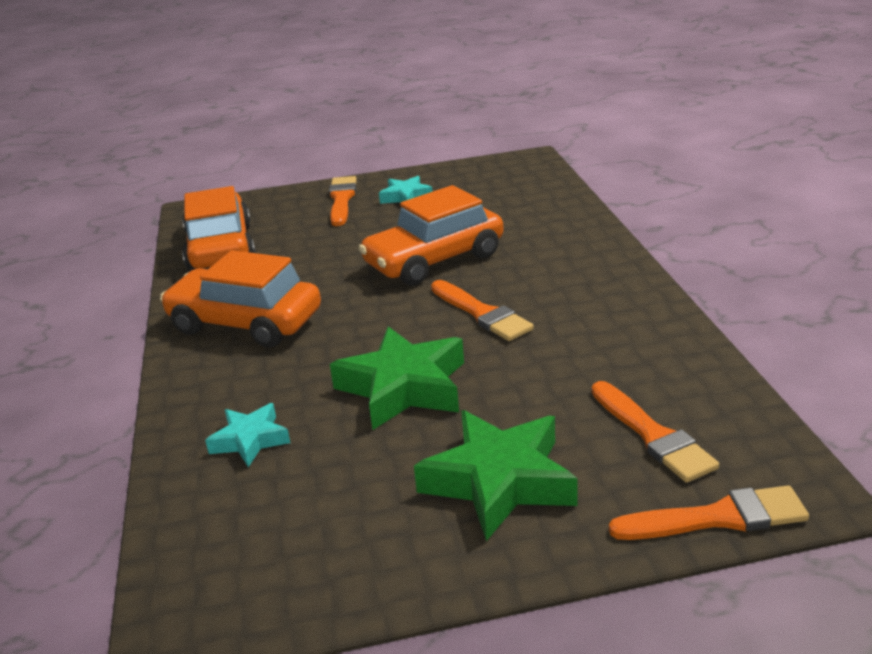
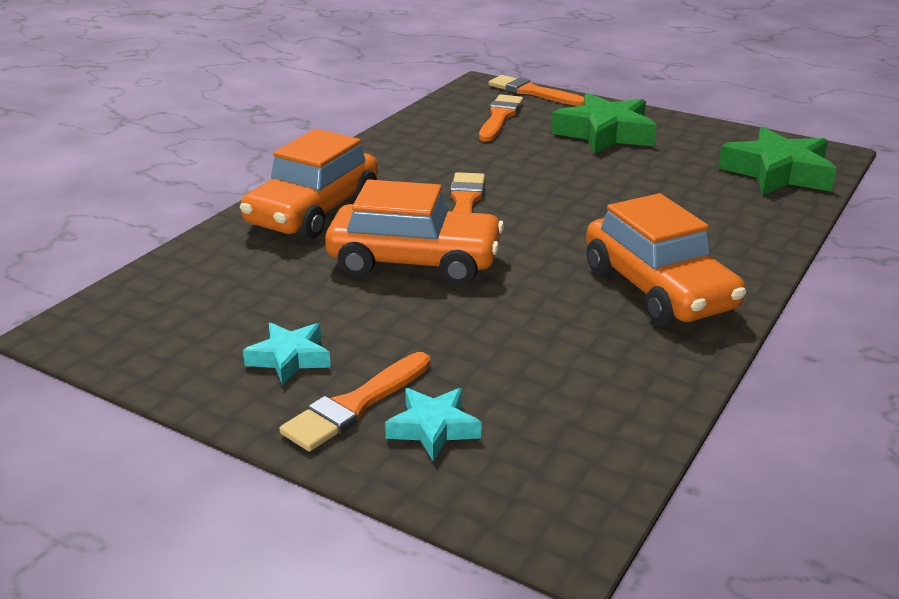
camera: 140 degrees left, 0 degrees up
(220, 248) = (597, 409): orange car -> orange car (313, 212)
(250, 440) = (730, 204): turquoise star -> turquoise star (433, 428)
(403, 387) = (592, 188): green star -> green star (778, 173)

